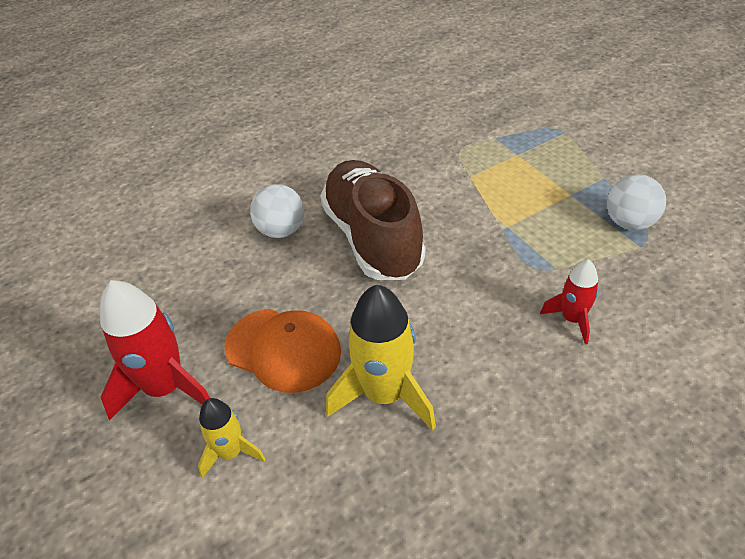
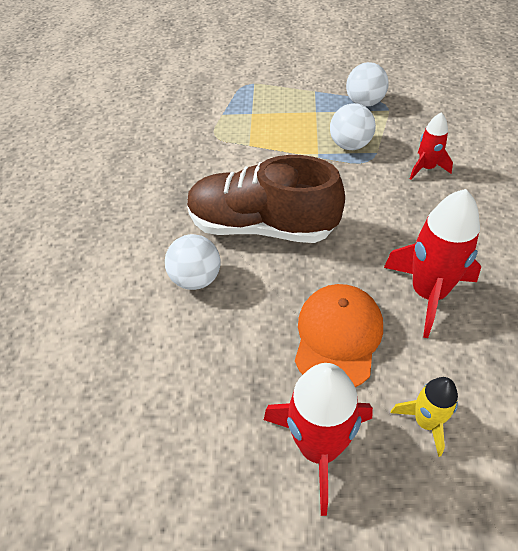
camera: 55 degrees left, 5 degrees up
(283, 349) = (338, 337): orange cap -> orange cap turned 45 degrees counterclockwise
(384, 394) = (428, 293): yellow rocket -> red rocket
(545, 243) = (350, 145): none -> white ball

